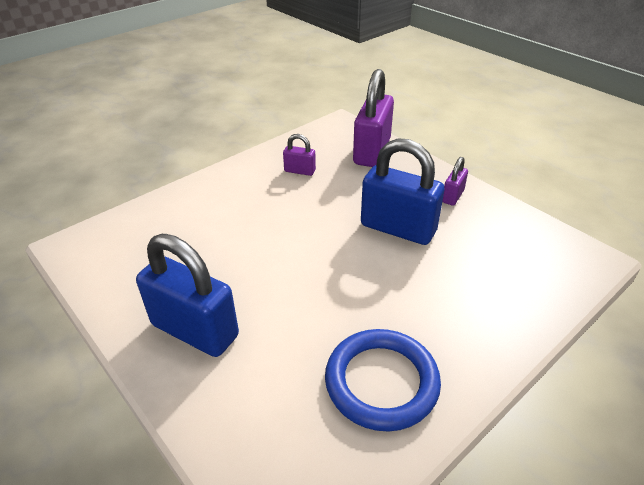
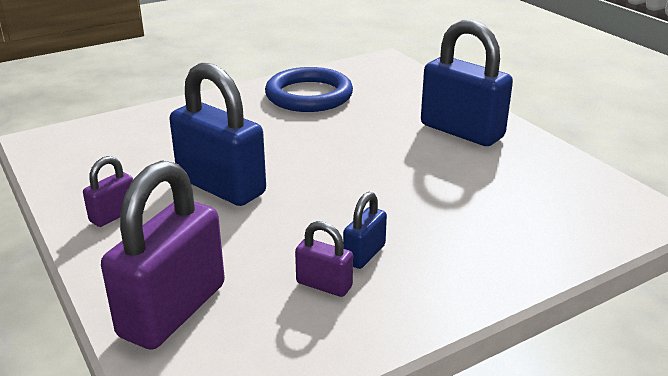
camera: 170 degrees left, 10 degrees down
(280, 190) = (364, 254): none -> blue padlock

